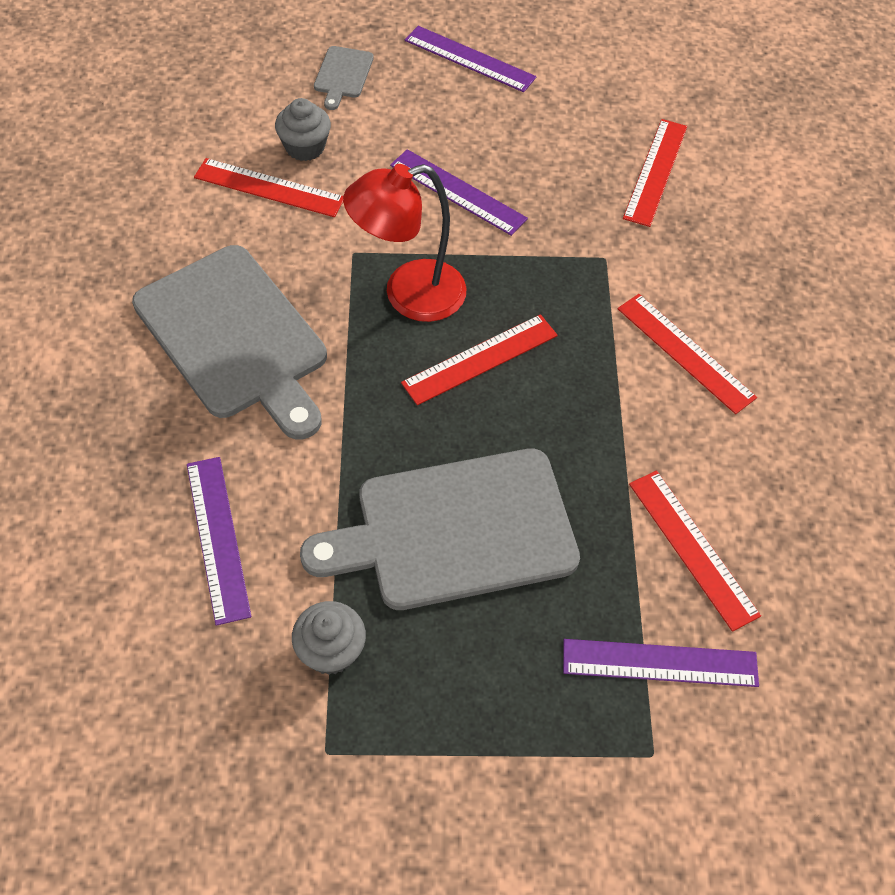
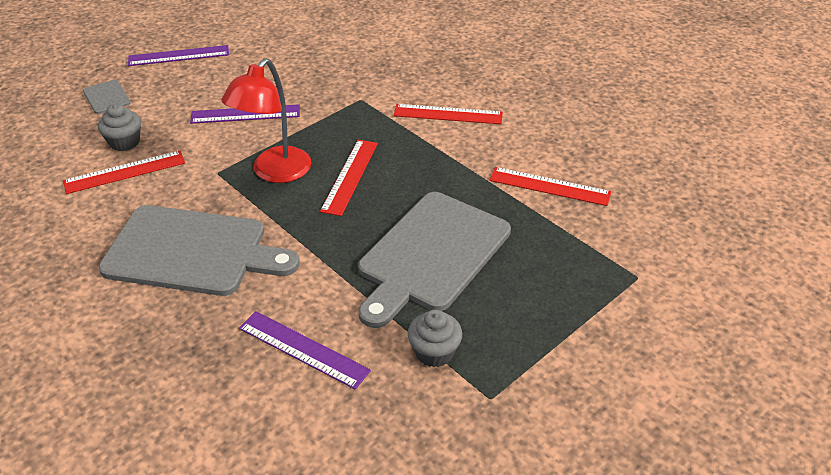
camera: 40 degrees left, 15 degrees down
(655, 171) = (341, 53): red ruler -> none
(660, 663) = (594, 240): purple ruler -> none

